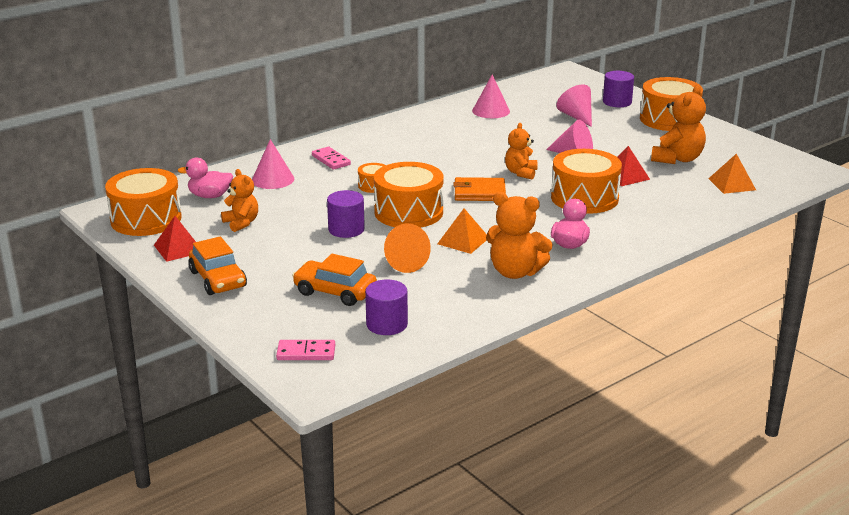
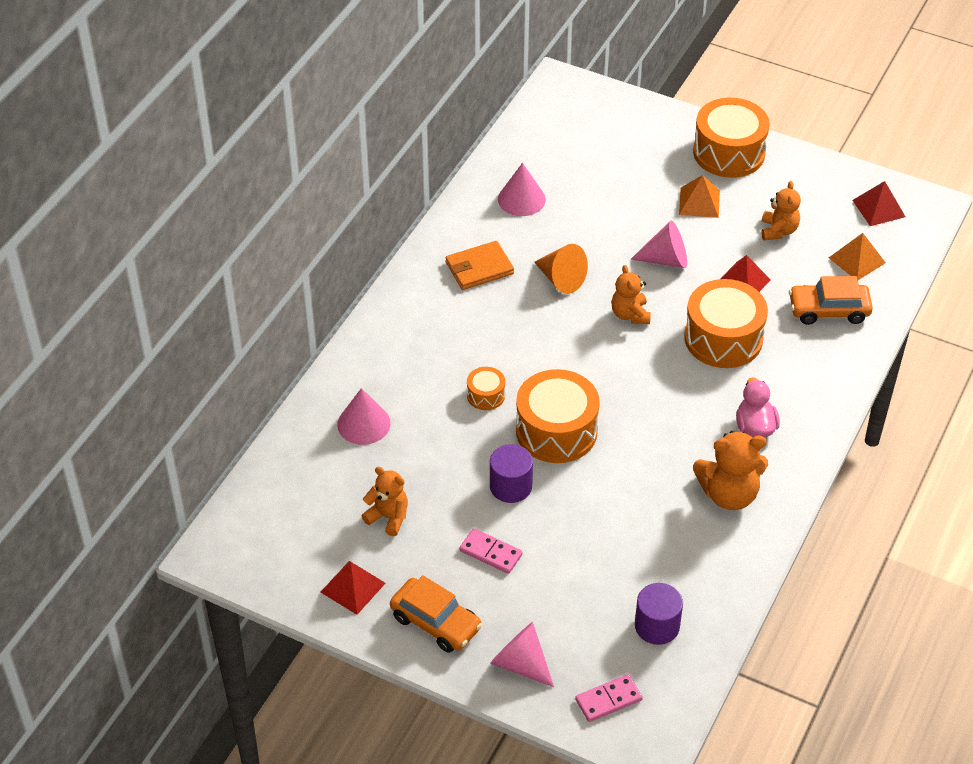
camera: 25 degrees left, 20 degrees up
(146, 219) = (274, 550): orange drum -> none
(210, 196) = (315, 481): pink duck -> none
(331, 160) = (404, 363): pink domino -> pink domino (490, 553)
(335, 292) = (571, 595): orange car -> orange car (828, 310)
(403, 262) = (608, 521): orange cone -> orange cone (561, 279)
(463, 241) = (645, 460): orange pyramid -> orange pyramid (699, 202)
(479, 192) = (608, 367): orange wallet -> orange wallet (479, 268)
(576, 117) = (625, 180): pink cone -> pink cone (520, 663)
(617, 102) = (653, 134): purple cylinder -> none
(677, 159) = (778, 230): orange teddy bear -> orange teddy bear, size x0.65
(772, 164) = (878, 208): none -> red pyramid

